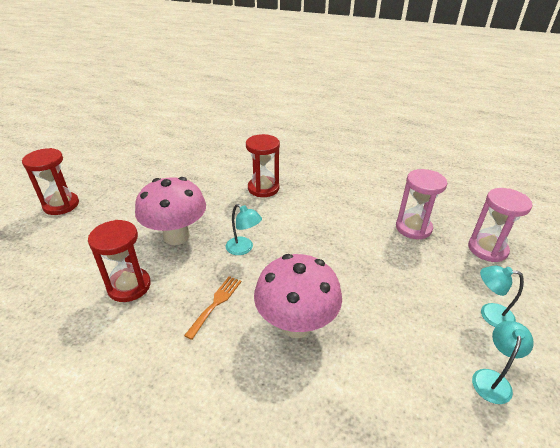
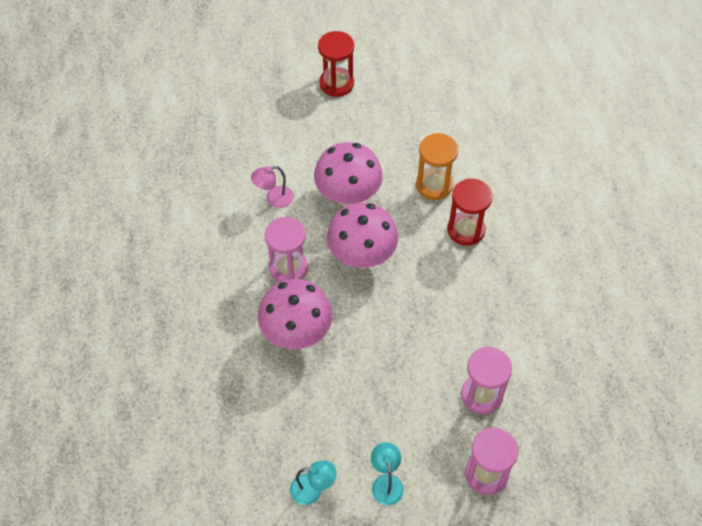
camera: 65 degrees right, 20 degrees up
(129, 286) = (274, 199): red hourglass -> pink lamp
(211, 189) = (434, 185): none -> orange hourglass
(215, 303) = (288, 267): orange fork -> pink hourglass
(243, 249) = (362, 256): turquoise lamp -> pink mushroom

